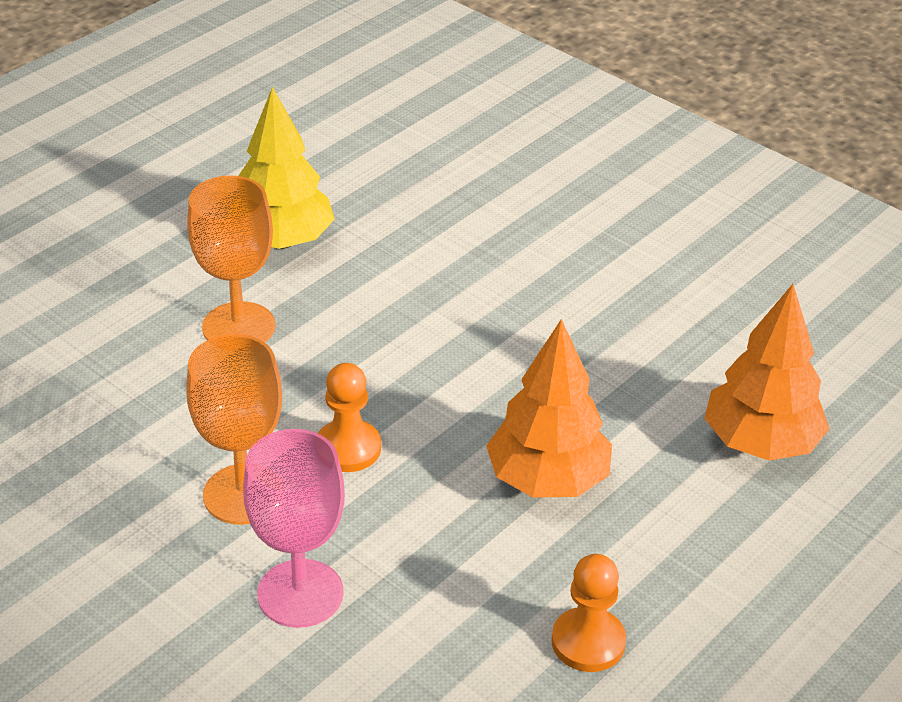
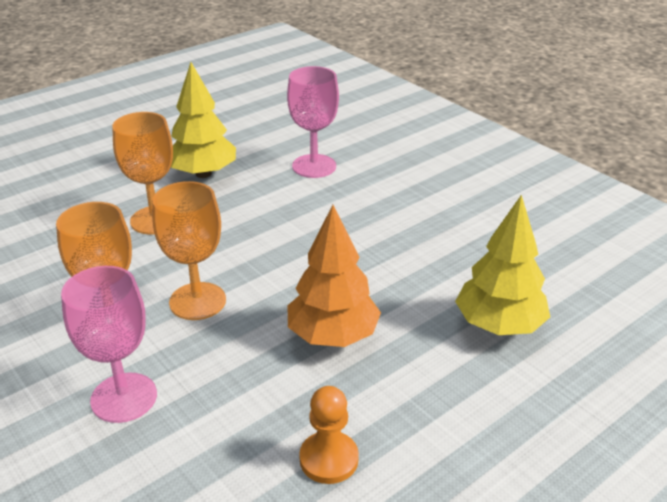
camera: 10 degrees right, 5 degrees down
(348, 448) = (197, 301): orange pawn -> orange goblet
(444, 214) = (314, 166): none -> pink goblet
(760, 443) = (499, 325): orange tree -> yellow tree

